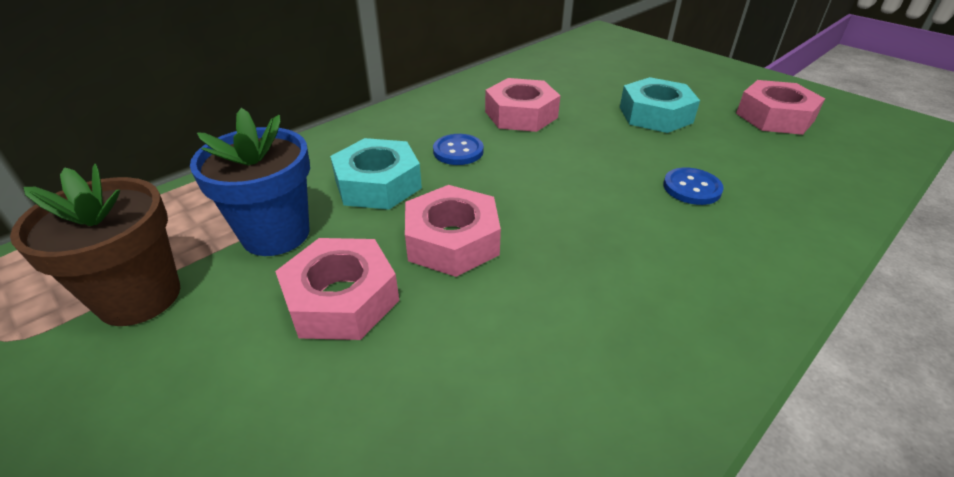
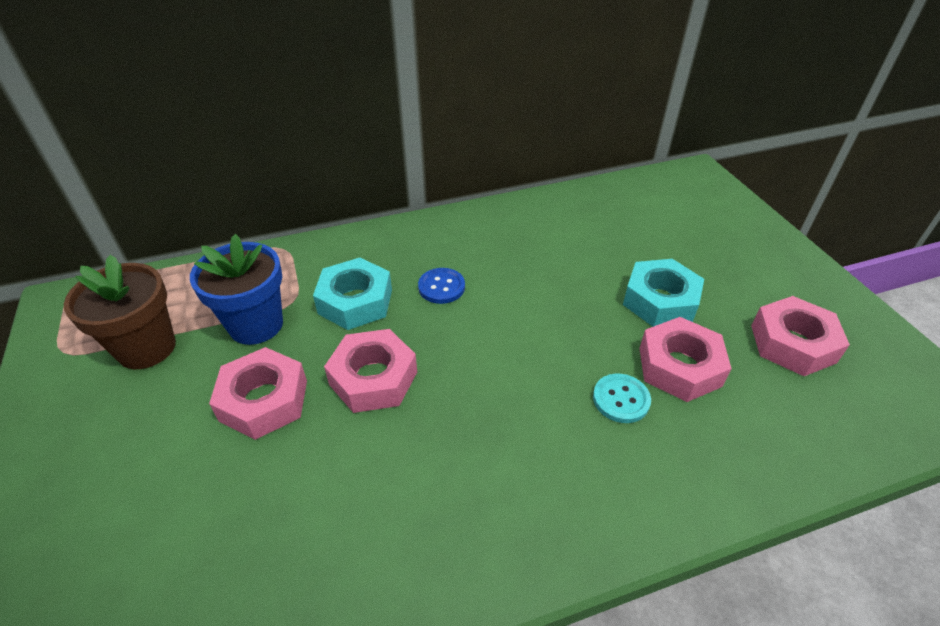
camera: 25 degrees right, 5 degrees up
(521, 114) = (527, 261): pink nut -> pink nut (679, 367)
(692, 188) = (621, 399): blue button -> turquoise button

